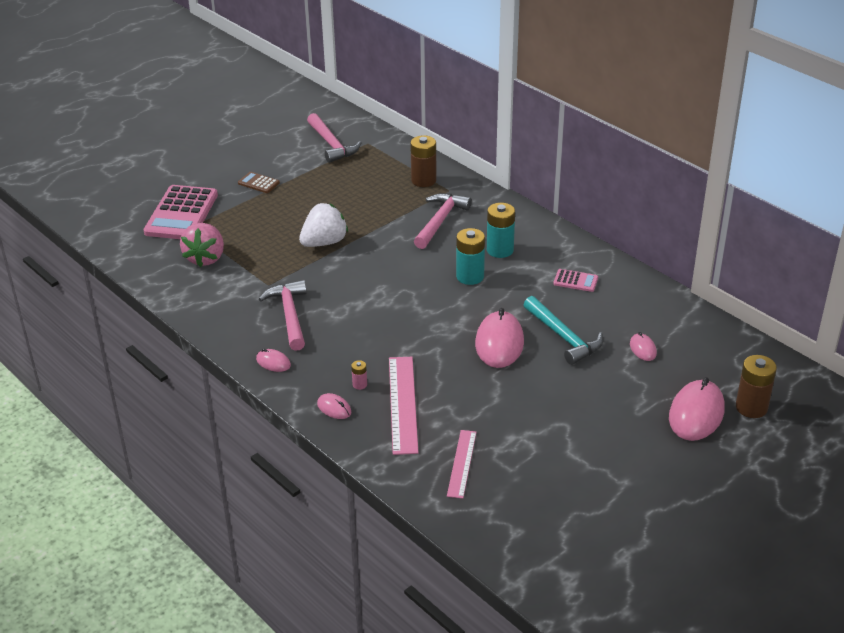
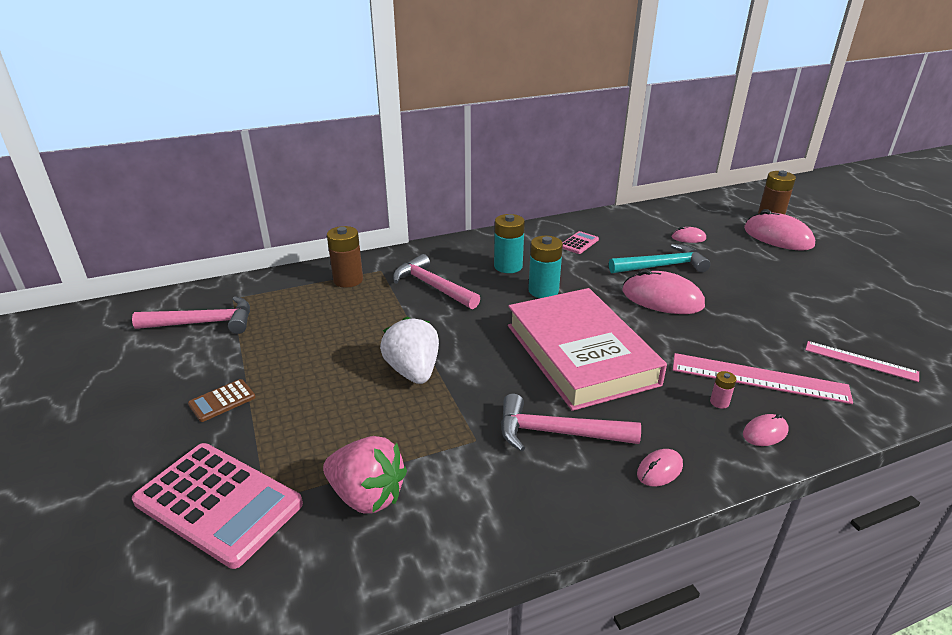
camera: 70 degrees left, 5 degrees down
(386, 311) = (580, 354): none -> pink book

